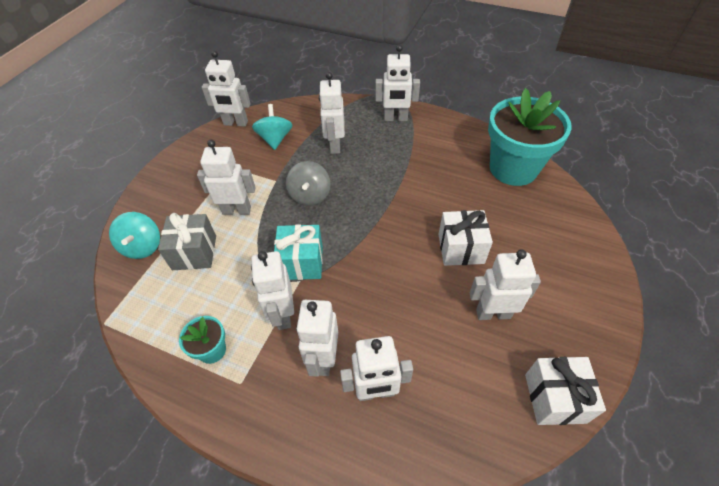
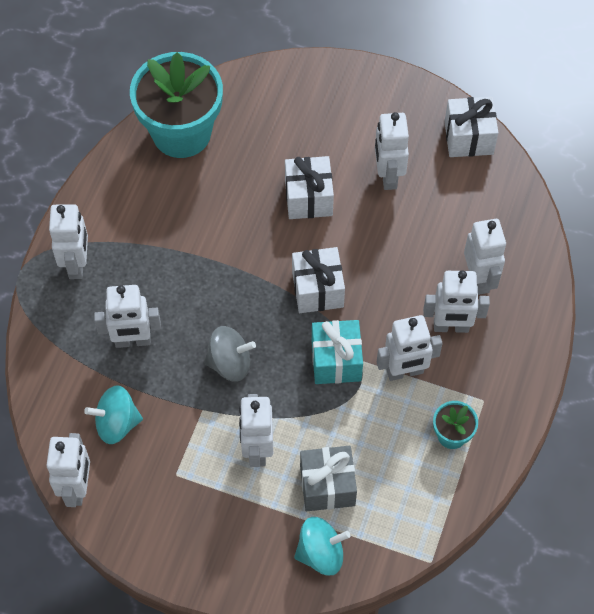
camera: 95 degrees left, 10 degrees up
(369, 252) = (317, 290): none -> white gift

